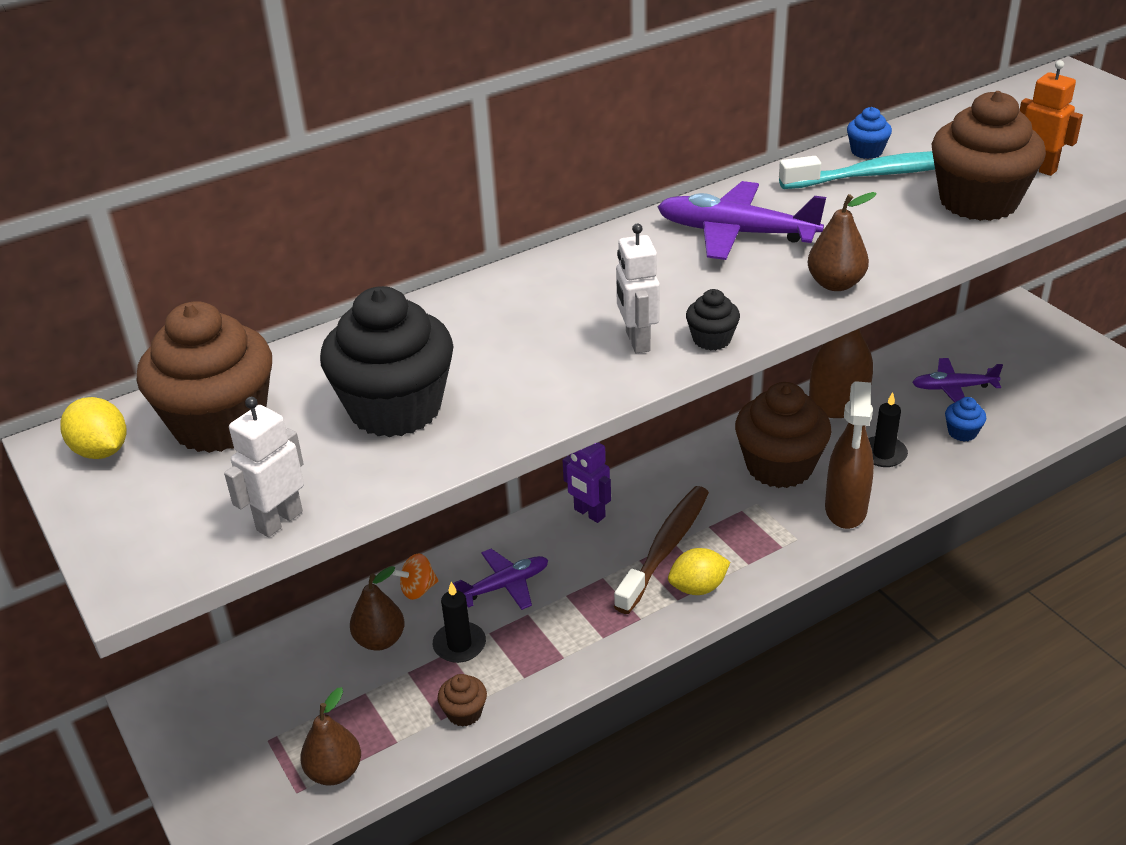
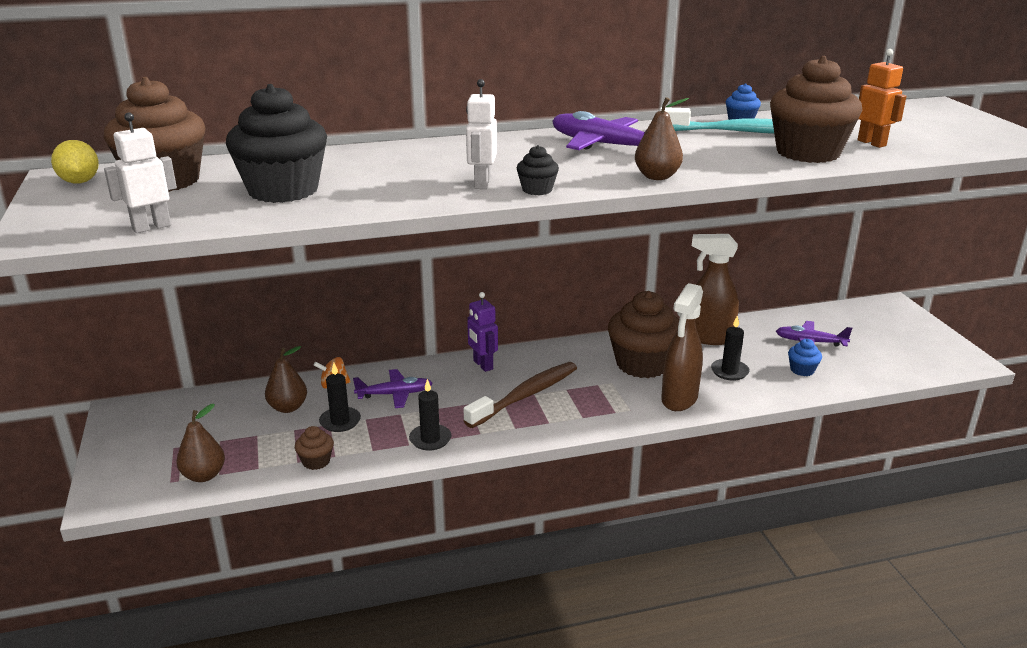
camera: 15 degrees right, 10 degrees down
(586, 643) = (430, 439): none -> black candle
(698, 587) = (535, 423): yellow lemon -> none

